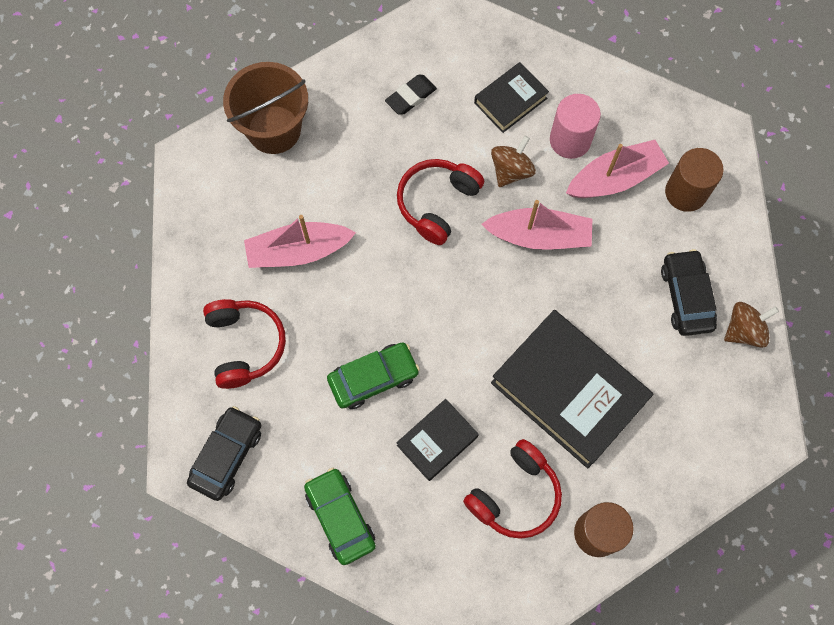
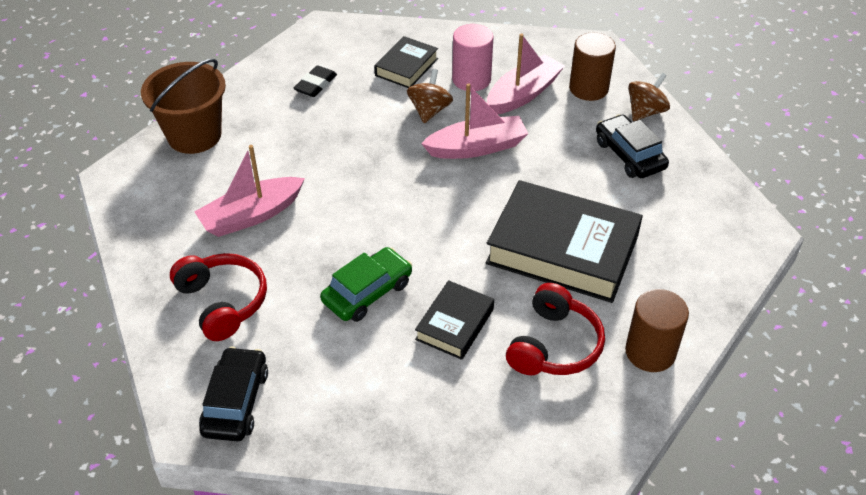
camera: 20 degrees left, 25 degrees down
(340, 517) = (382, 420): green car -> none
(437, 203) = (372, 148): red headphones -> none
(744, 330) = (692, 164): brown spinning top -> brown spinning top (645, 112)

